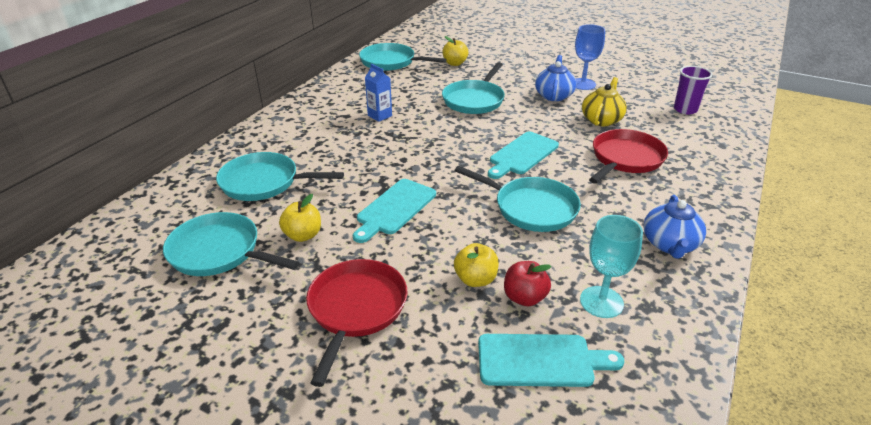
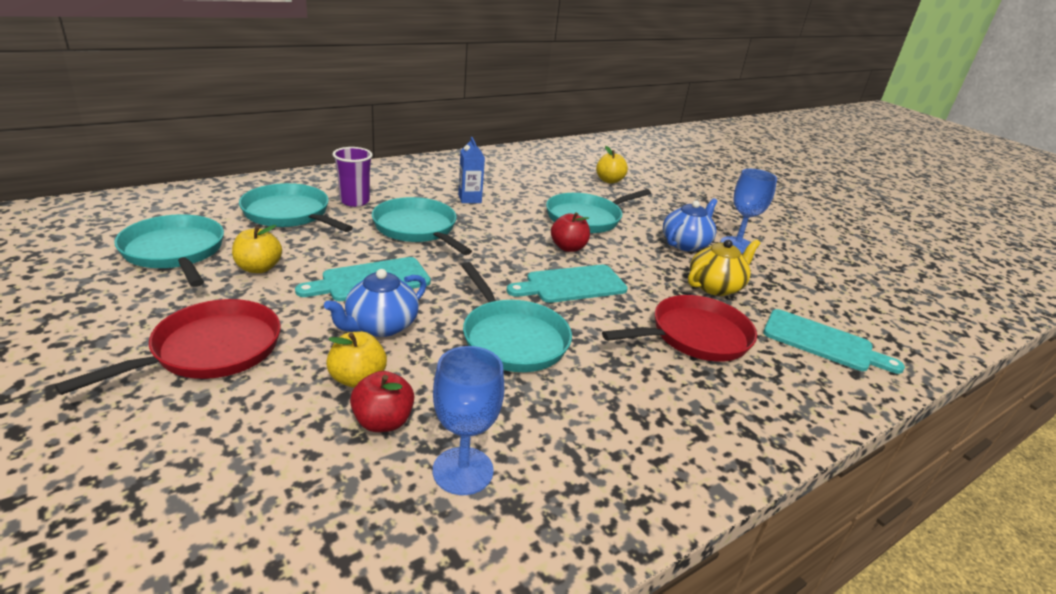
camera: 25 degrees right, 5 degrees down
(391, 62) = (543, 160): turquoise pan -> turquoise pan (417, 229)
(489, 128) = (568, 248): none -> red apple
(541, 360) = (310, 494): turquoise cutting board -> turquoise cutting board (823, 342)
(601, 302) = (463, 470): turquoise goblet -> blue goblet
(669, 244) = (634, 451): blue teapot -> blue teapot (380, 326)
(685, 109) = (847, 316): purple cup -> purple cup (354, 201)

